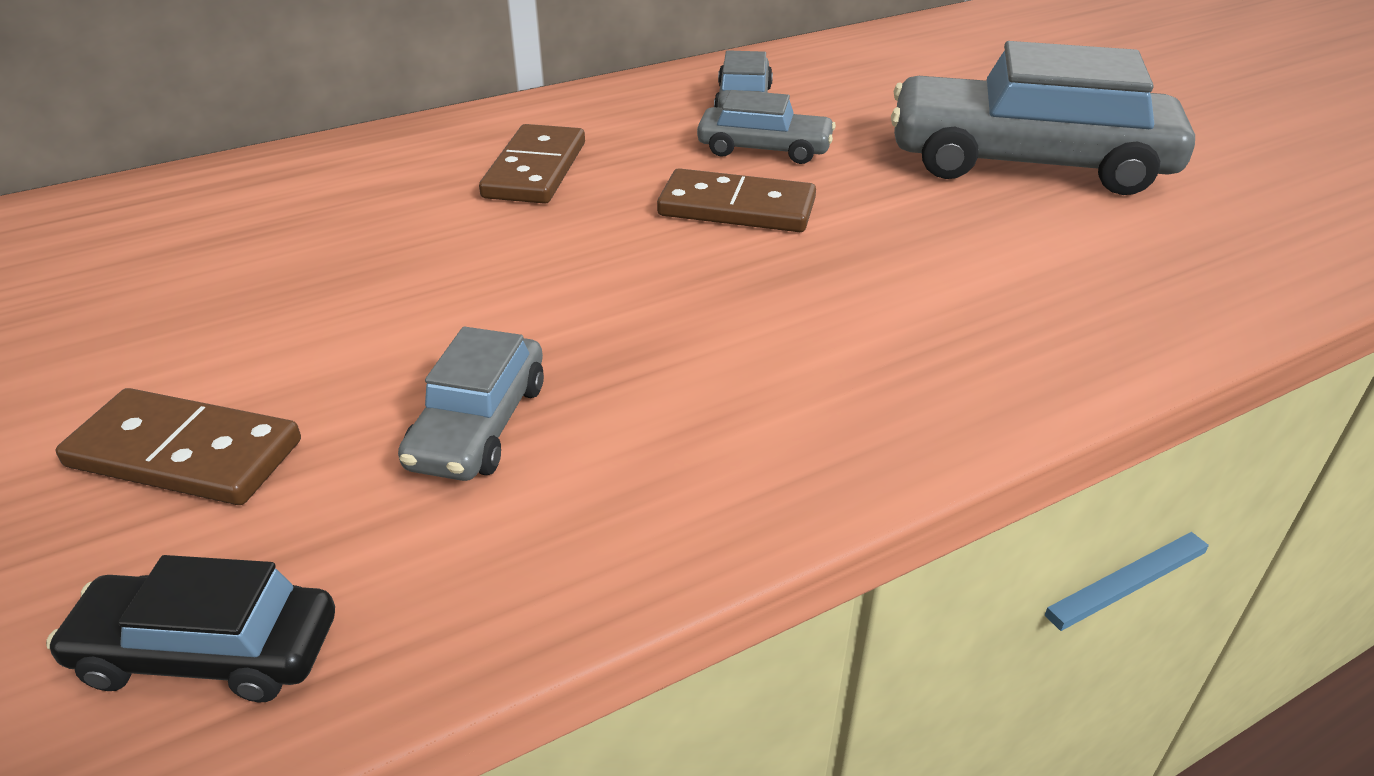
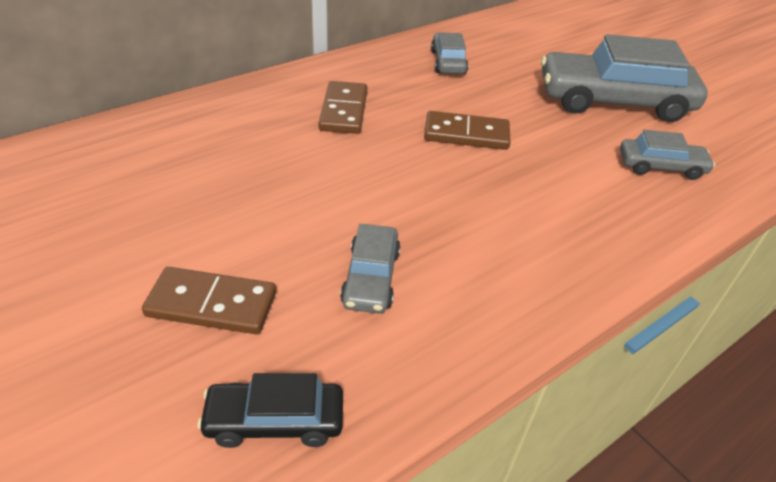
camera: 10 degrees left, 5 degrees up
(764, 149) = (469, 94): grey car -> grey car (661, 166)

